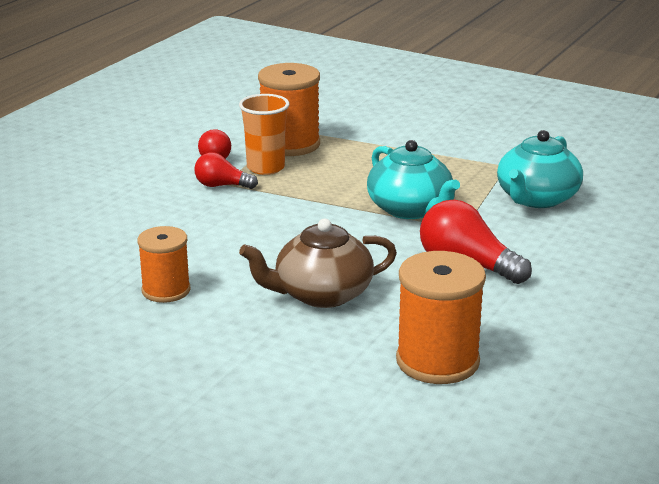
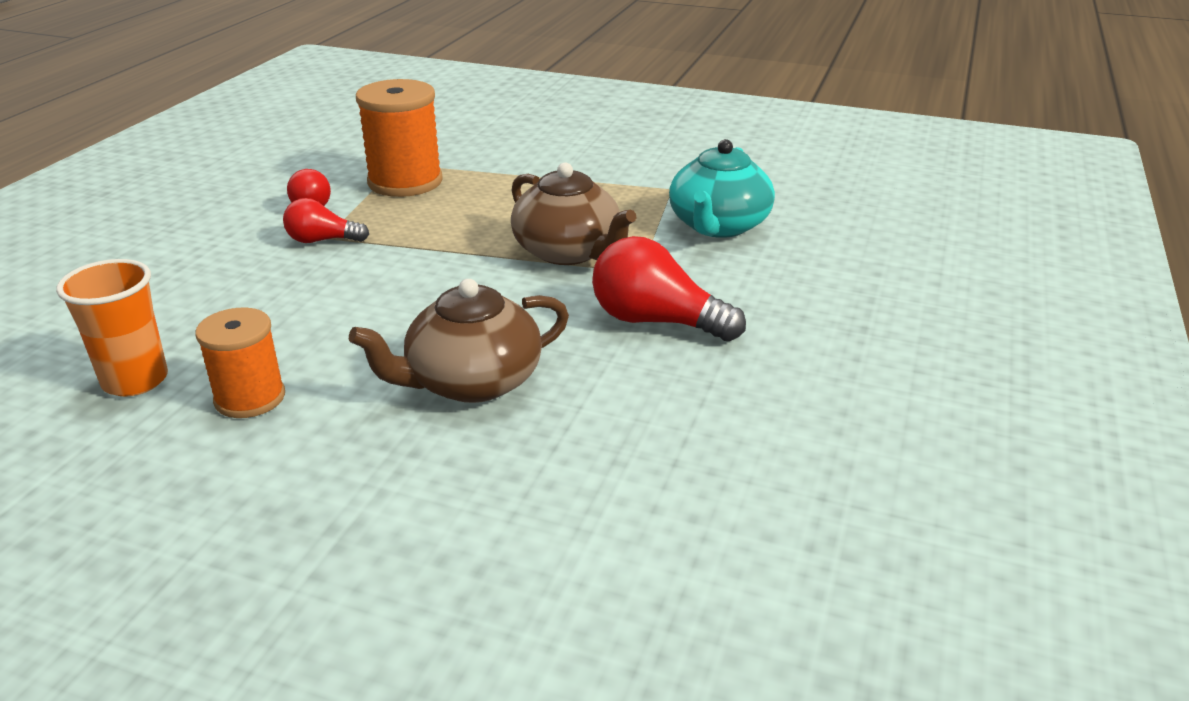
camera: 10 degrees left, 5 degrees up
(265, 168) = (377, 213): orange cup -> orange cup (135, 381)
(410, 209) = (568, 252): turquoise teapot -> brown teapot
(437, 361) = (651, 471): orange spool -> none

